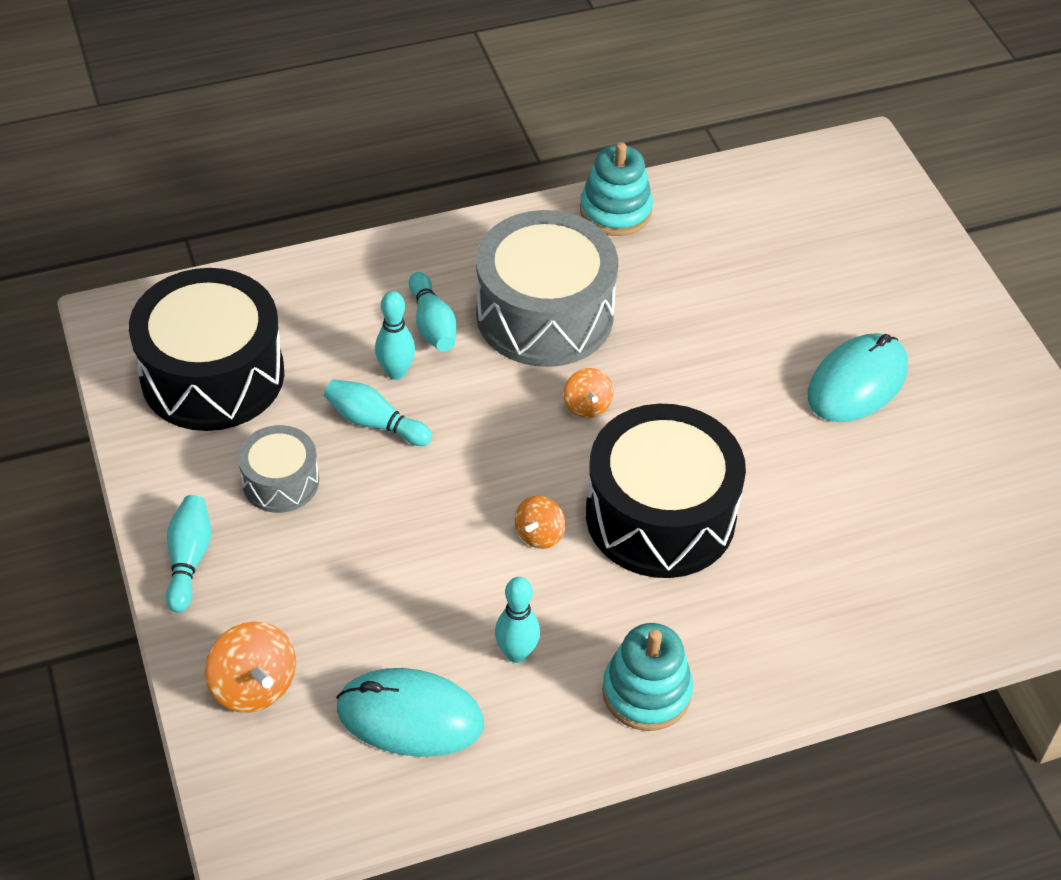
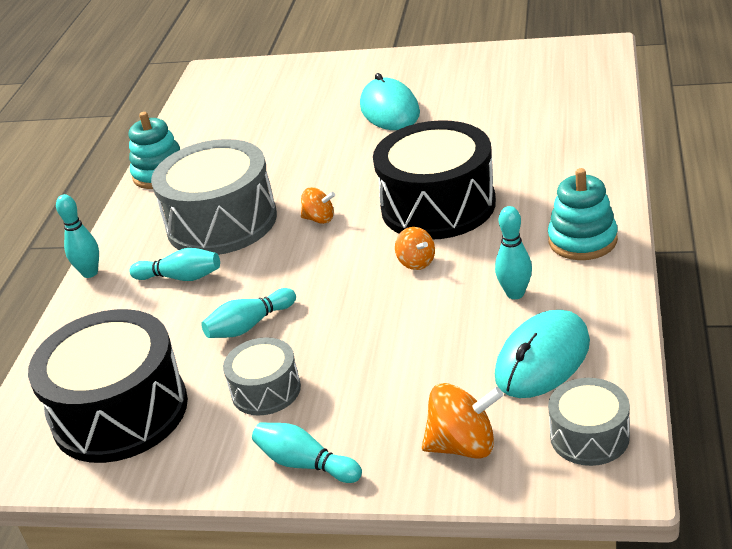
camera: 55 degrees left, 15 degrees down
(301, 797) = (589, 436): none -> grey drum
(396, 372) = (210, 305): turquoise bowling pin -> turquoise bowling pin (90, 273)

